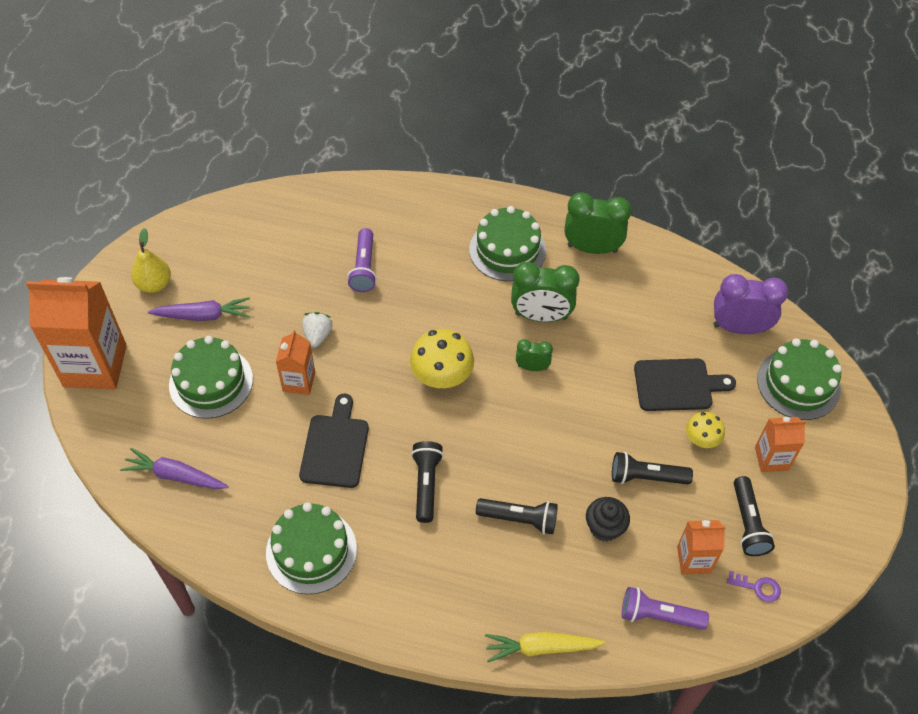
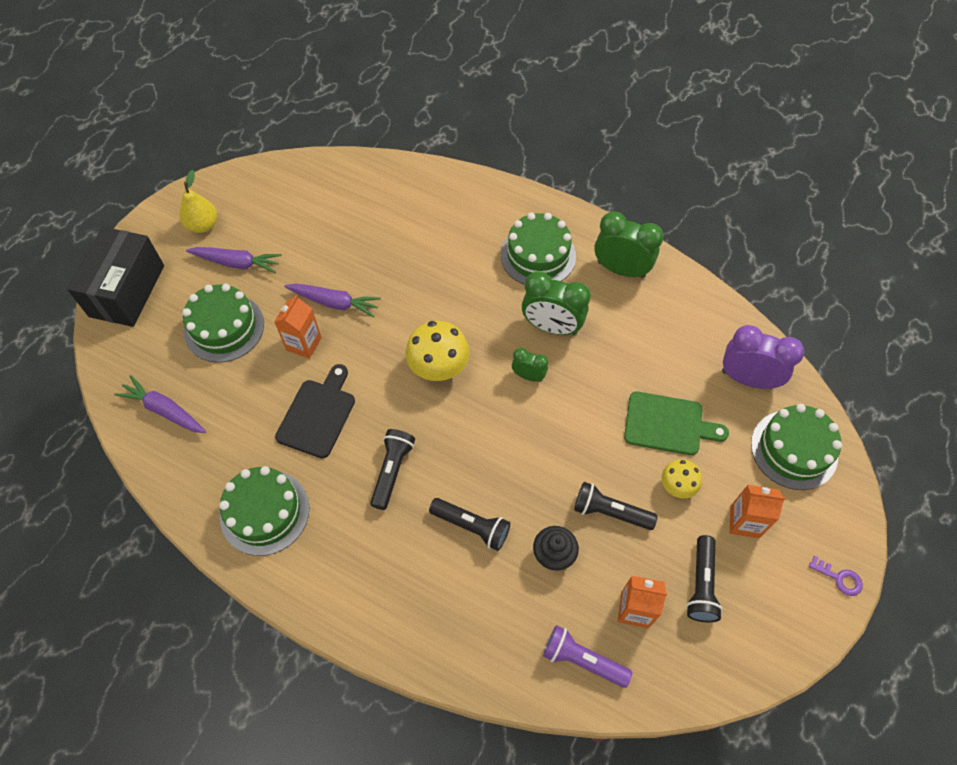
camera: 15 degrees right, 5 degrees up
(95, 366) = (127, 291): orange carton -> black box
(317, 335) = (334, 303): white strawberry -> purple carrot
(364, 267) = (397, 246): purple flashlight -> none
(541, 648) = (454, 664): yellow carrot -> none
(677, 385) = (668, 424): black cutting board -> green cutting board
(758, 587) = (693, 655): purple key -> purple key (839, 578)

